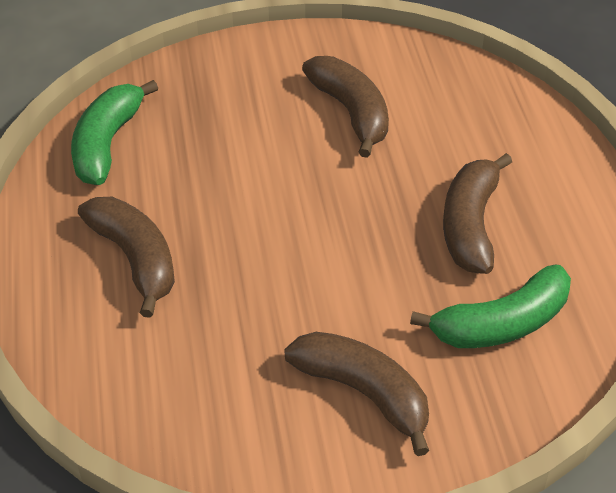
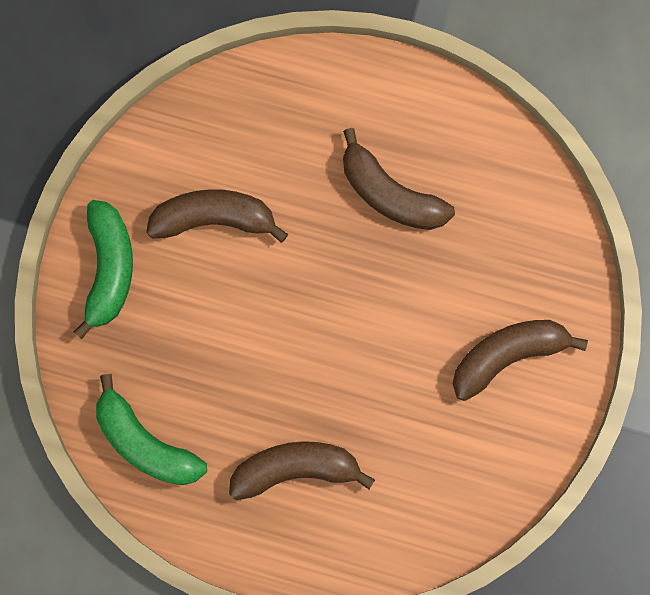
camera: 65 degrees left, 30 degrees up
(502, 323) = (494, 226): green banana -> green banana (109, 269)

